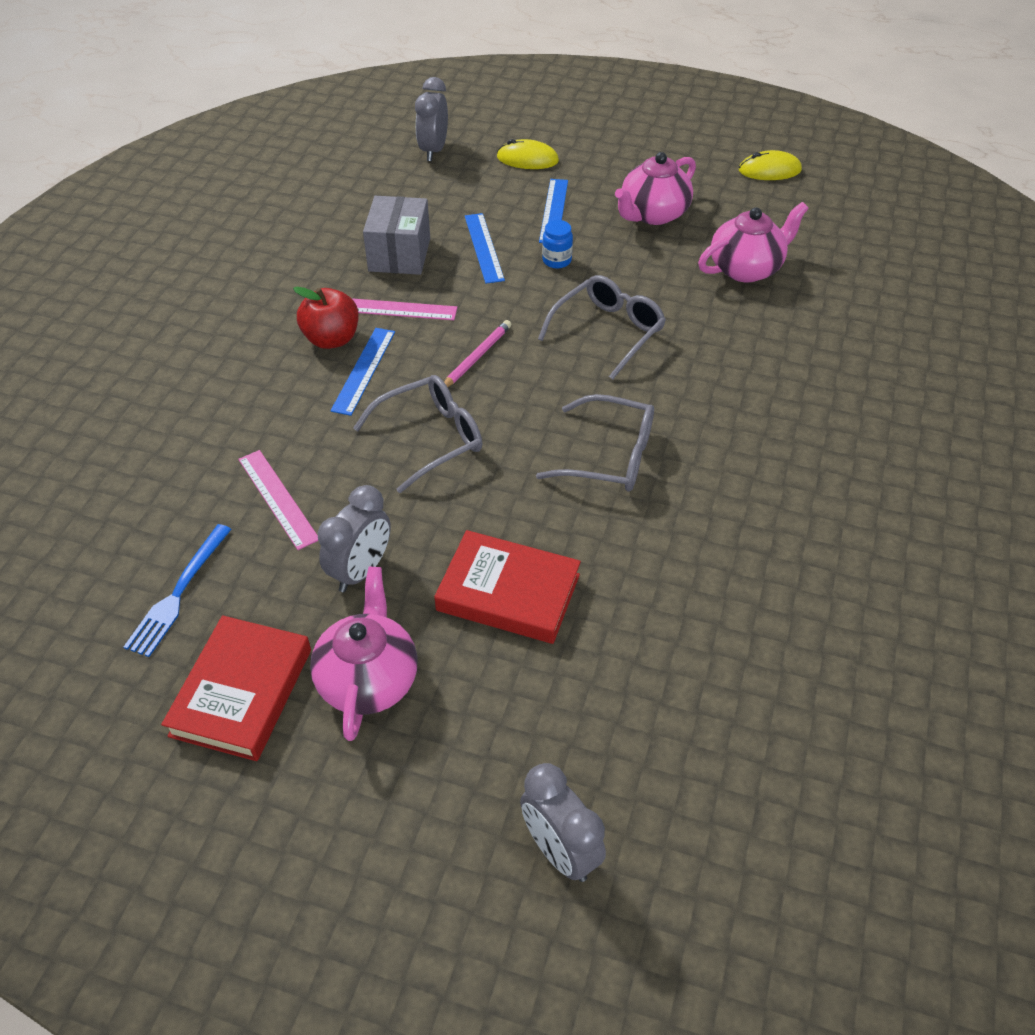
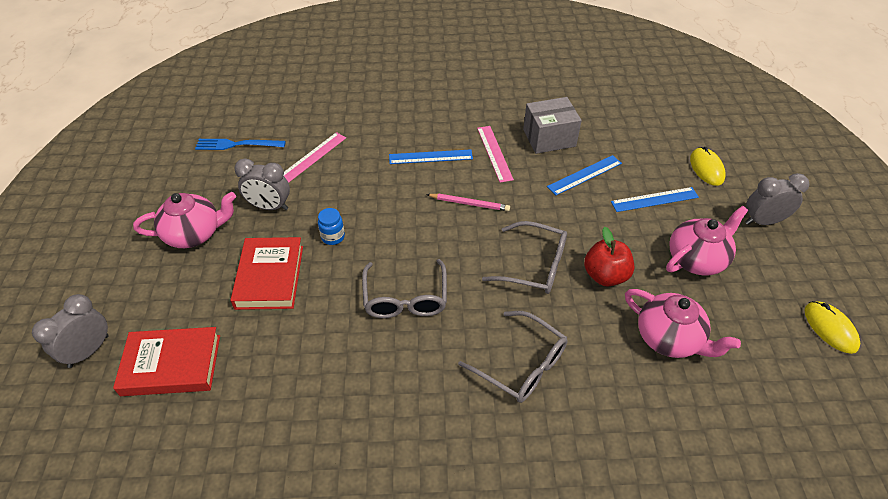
camera: 70 degrees right, 0 degrees up
(242, 692) = (179, 189): red book -> red book (171, 365)
(331, 339) = (451, 135): red apple -> red apple (605, 275)
(431, 438) = (385, 204): grey glasses -> grey glasses (521, 365)
(433, 150) = (674, 119): grey clock -> grey clock (763, 221)
(556, 260) = (597, 216): blue jar -> blue jar (333, 237)
(653, 214) = (697, 259): pink teapot -> pink teapot turned 120 degrees clockwise

